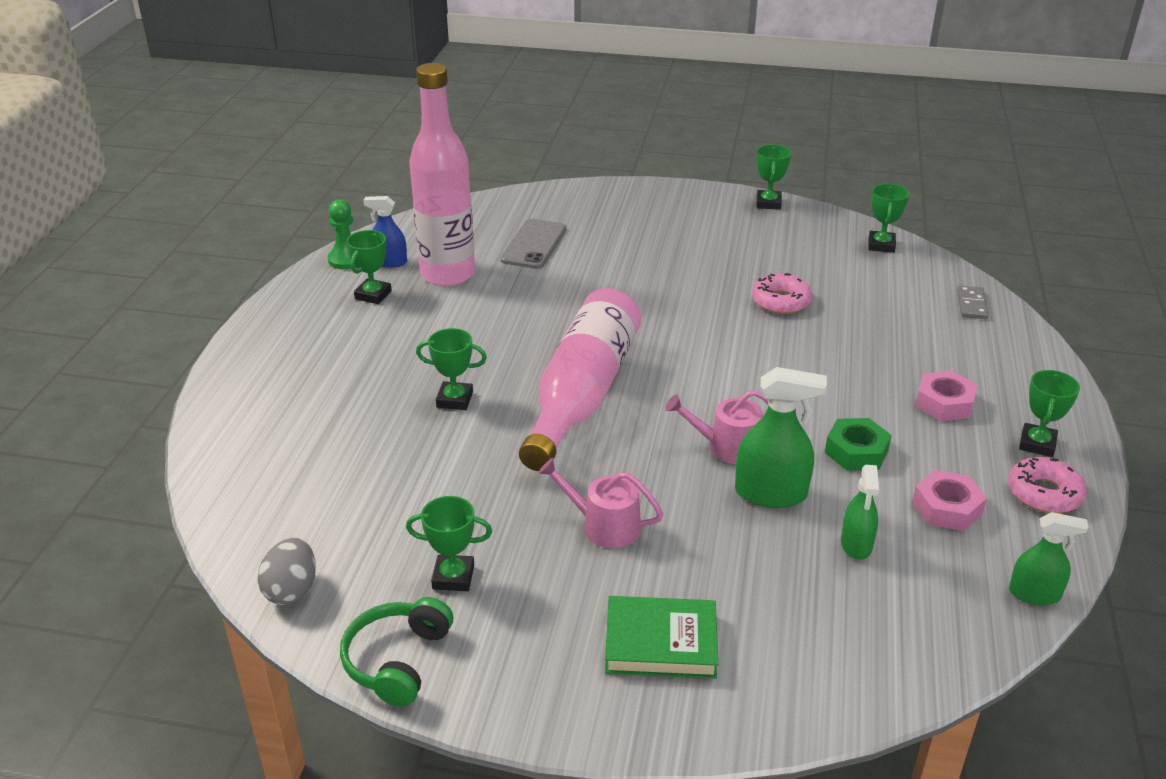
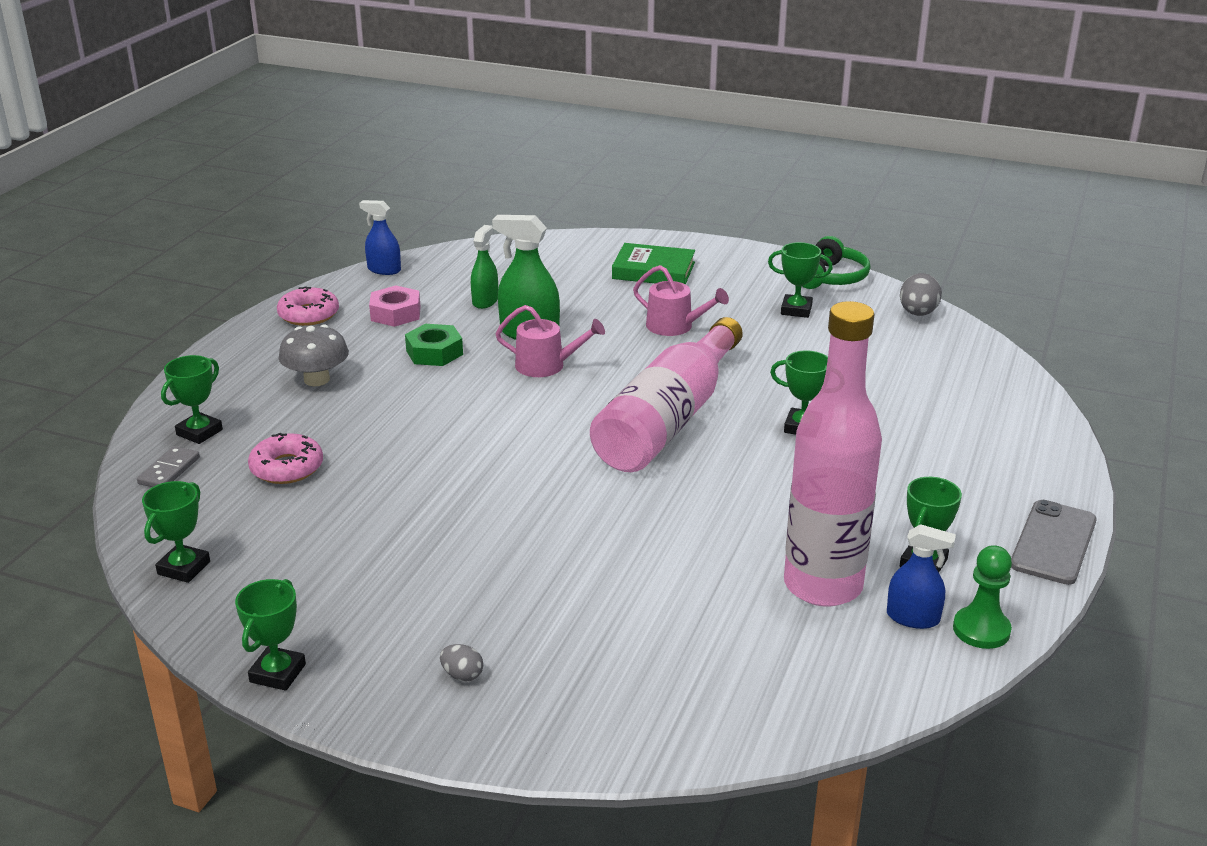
camera: 170 degrees left, 5 degrees down
(534, 244) = (692, 627): grey phone -> grey phone (1053, 542)
(663, 211) = (462, 675): none -> grey egg
(780, 301) = (392, 498): pink donut -> pink donut (287, 468)
(944, 403) = (316, 379): pink nut -> grey mushroom
(1034, 594) = (384, 270): green spray bottle -> blue spray bottle
(1037, 444) = (271, 344): green trophy -> green trophy (199, 432)

